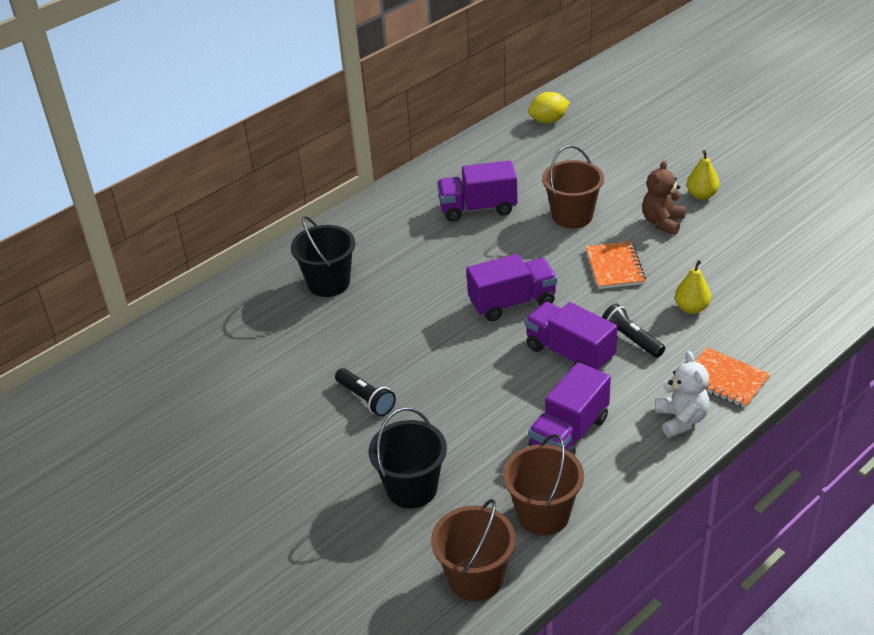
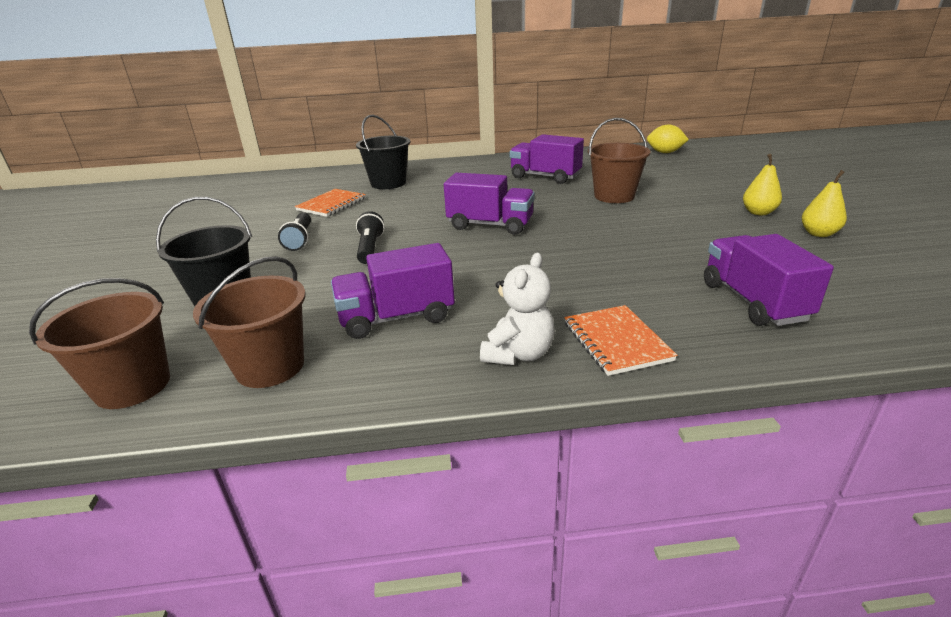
camera: 35 degrees right, 10 degrees down
(569, 353) = (486, 267): purple truck -> purple truck (753, 301)
(615, 267) = (610, 230): orange notebook -> orange notebook (332, 204)
(631, 339) = (557, 277): black flashlight -> black flashlight (370, 248)
(662, 222) = (695, 218): brown teddy bear -> none
(691, 308) = (651, 276): yellow pear -> yellow pear (818, 233)

